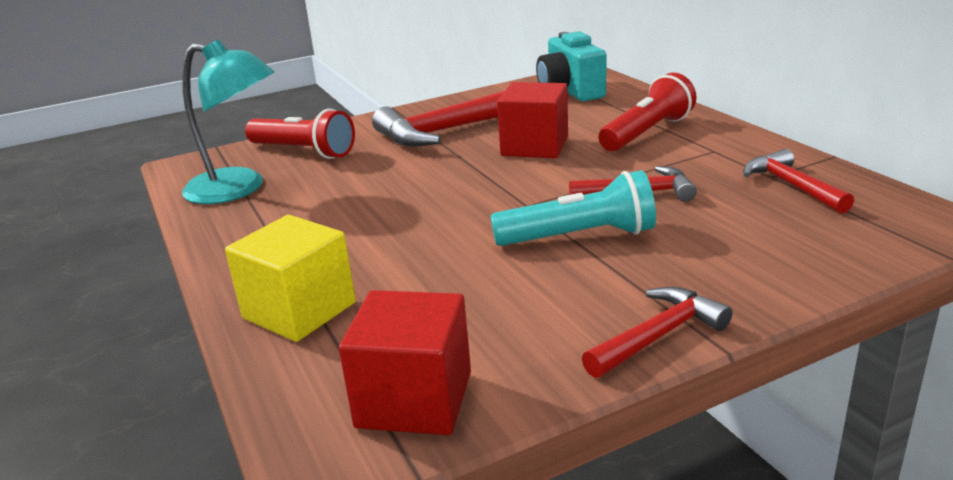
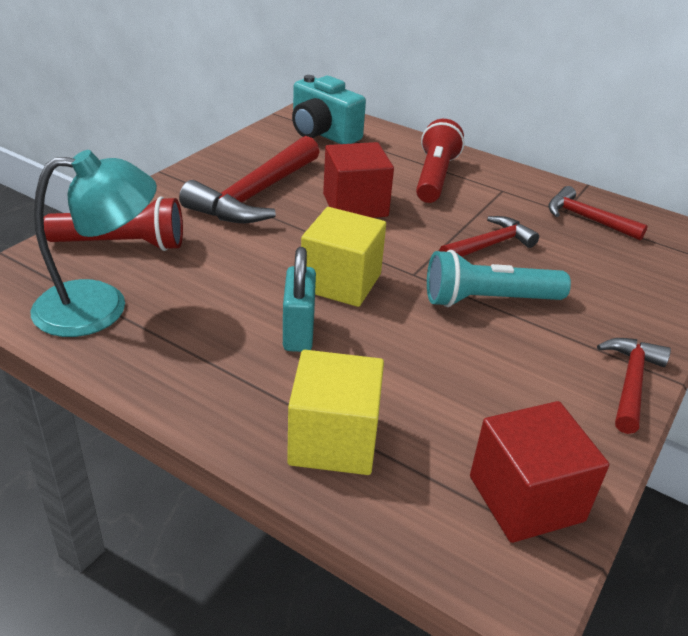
camera: 35 degrees left, 10 degrees up
(366, 230) = (298, 332): none -> turquoise padlock
(448, 201) = (341, 282): none -> yellow cube
(579, 237) = (488, 300): turquoise flashlight -> turquoise flashlight turned 150 degrees counterclockwise

